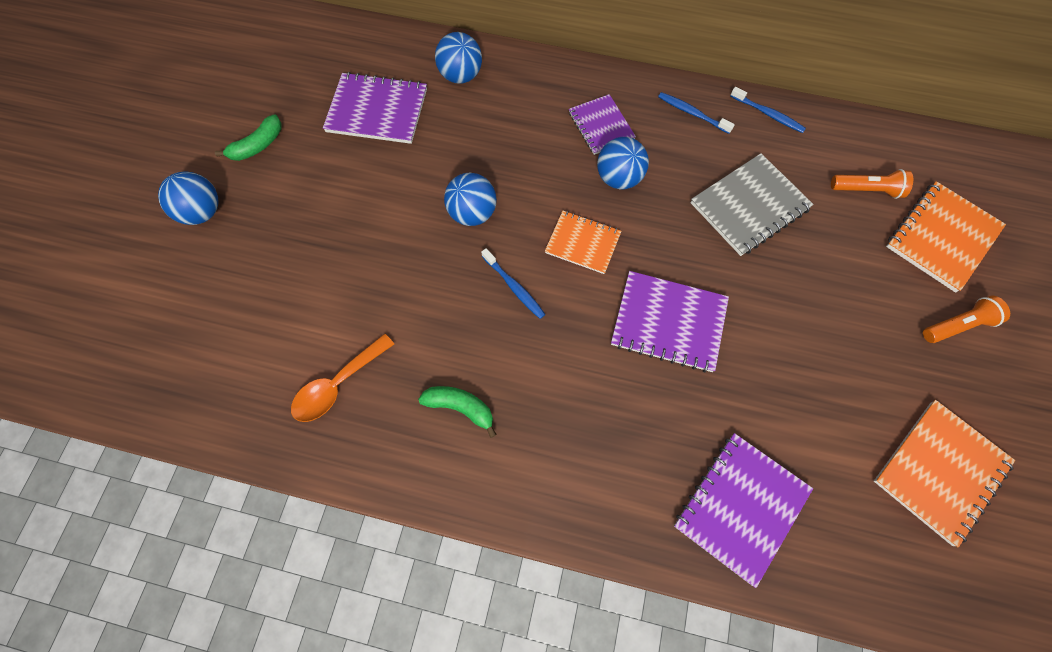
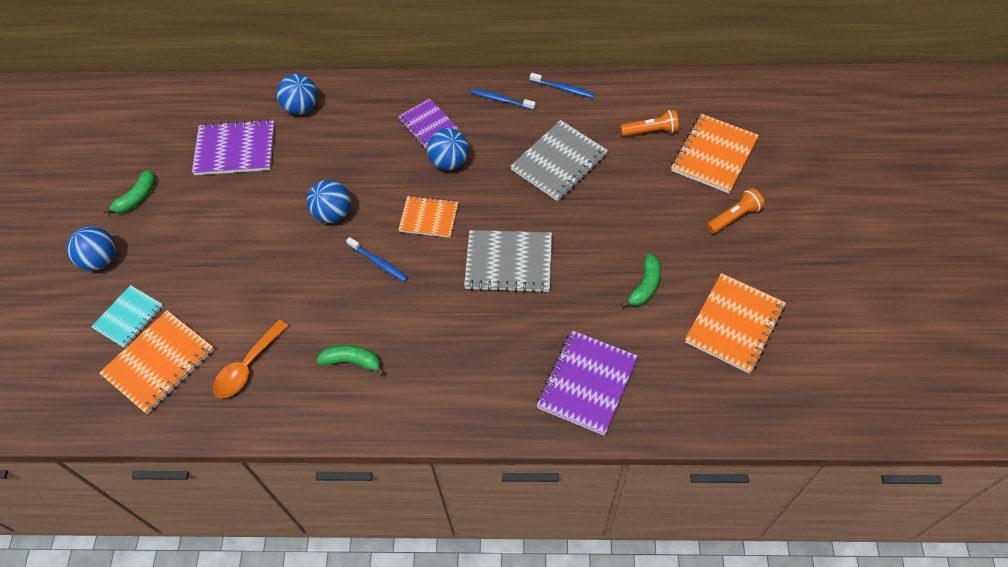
camera: 10 degrees left, 10 degrees down
(218, 290) = (129, 317): none -> turquoise notebook
(239, 355) = (159, 363): none -> orange notebook
(668, 322) = (508, 263): purple notebook -> grey notebook
(832, 392) = (645, 286): none -> green banana

